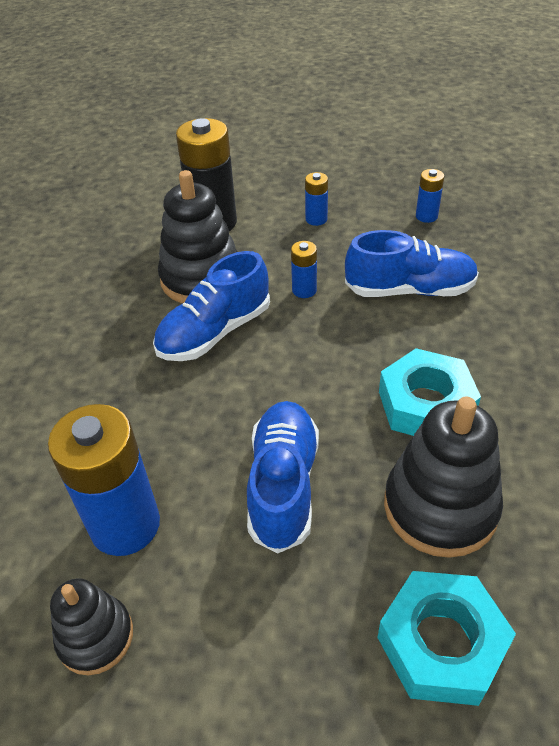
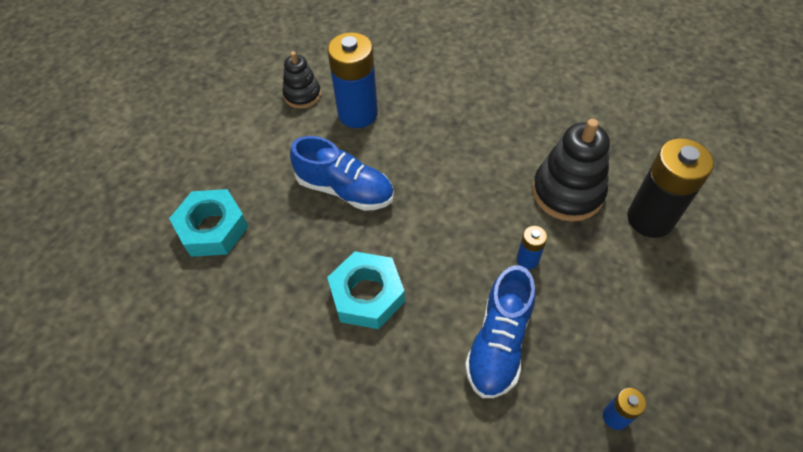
camera: 110 degrees right, 10 degrees up
(214, 332) = (498, 186): blue shoe -> none
(316, 219) = (635, 306): blue battery -> none
(440, 507) = (285, 265): black stacking toy -> none

